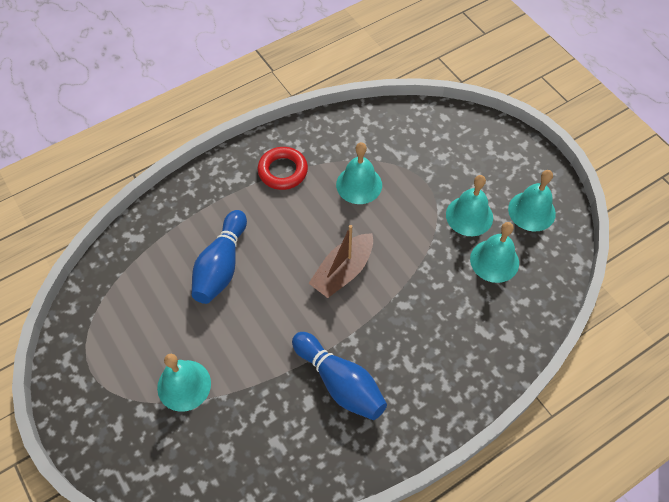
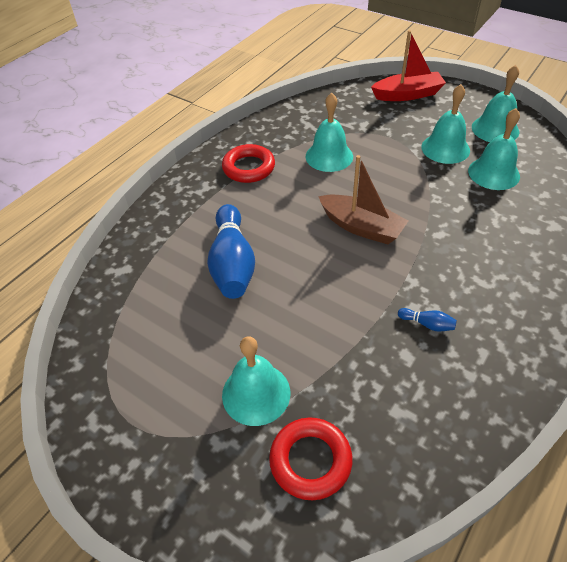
camera: 20 degrees left, 10 degrees down
(195, 450) = (310, 460): none -> red ring
(340, 383) = (427, 324): blue bowling pin -> blue bowling pin, size x0.41
(343, 272) = (361, 227): brown boat -> brown boat turned 75 degrees counterclockwise
(476, 137) = (407, 94): none -> red boat

